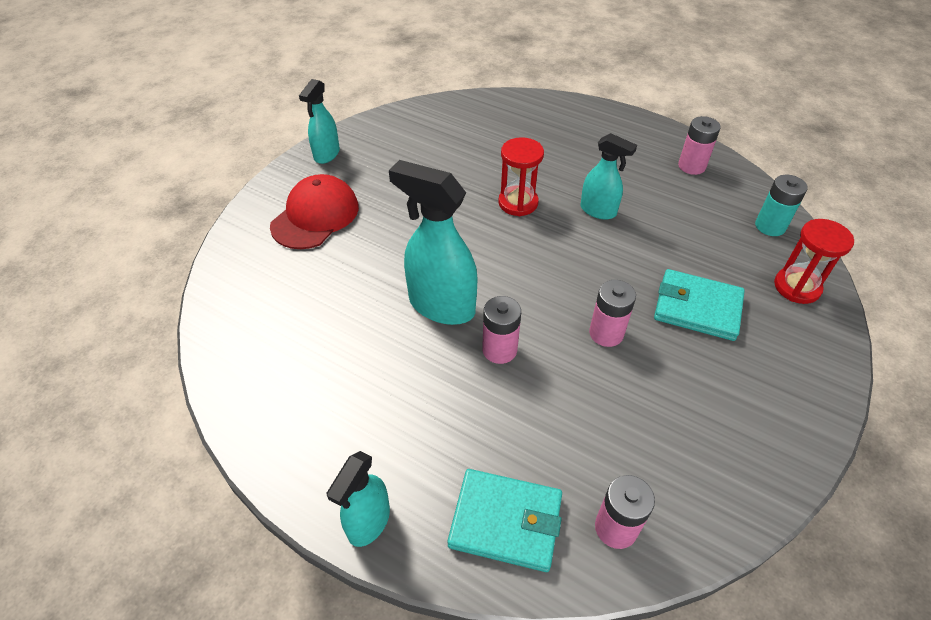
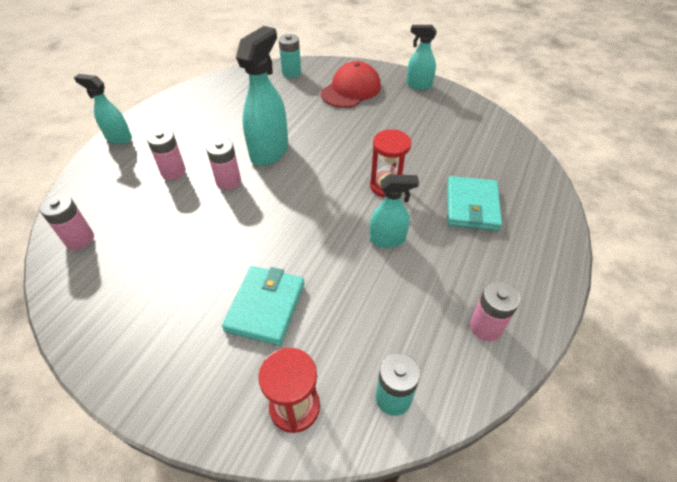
camera: 85 degrees right, 0 degrees up
(241, 279) = (291, 72): none -> turquoise battery
(315, 216) = (351, 90): red cap -> red cap turned 75 degrees counterclockwise
(505, 521) = (101, 189): turquoise wallet -> turquoise wallet (472, 206)
(598, 211) = (388, 239): turquoise spray bottle -> turquoise spray bottle turned 120 degrees counterclockwise
(606, 333) = (239, 240): pink battery -> pink battery (173, 171)

